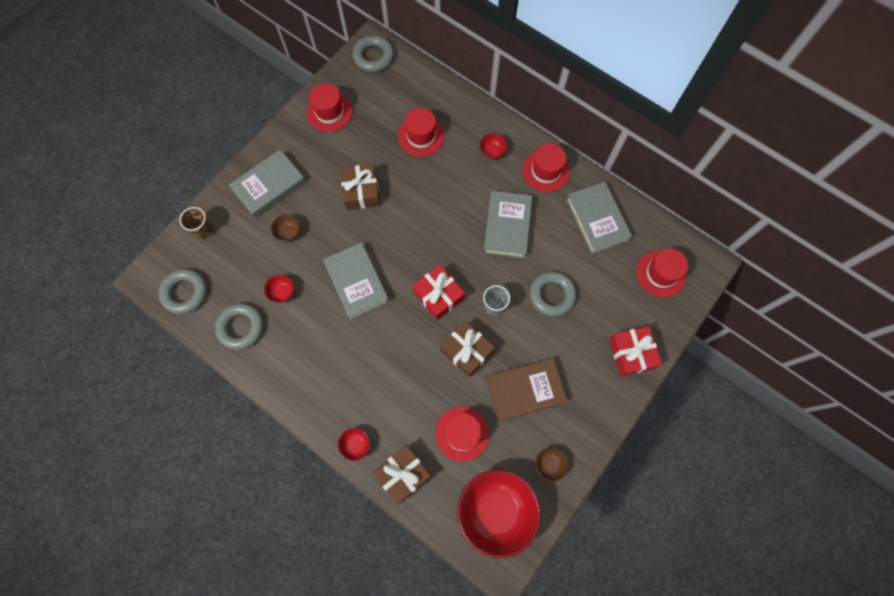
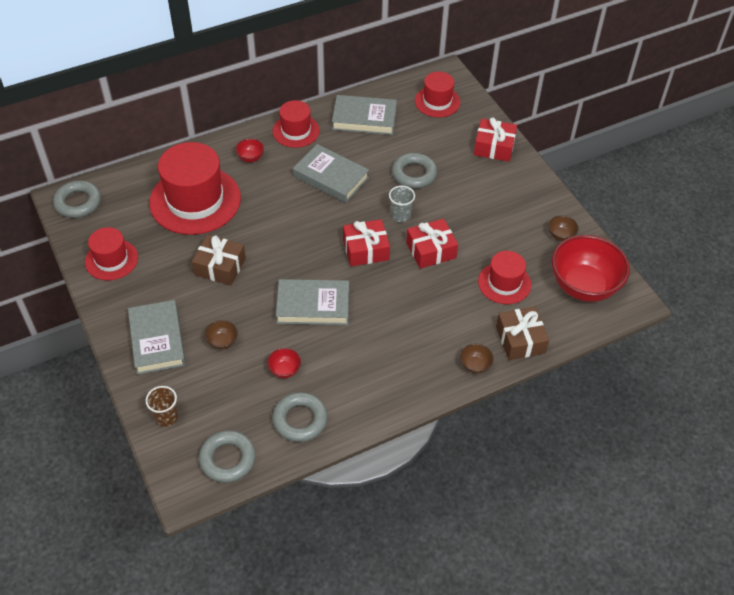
camera: 65 degrees left, 20 degrees down
(356, 445) = (475, 365): red bowl -> brown bowl
(421, 136) = (195, 200): red hat -> red hat, size x1.82
(467, 351) = (431, 250): brown gift -> red gift
(525, 390) = (488, 225): brown book -> none

